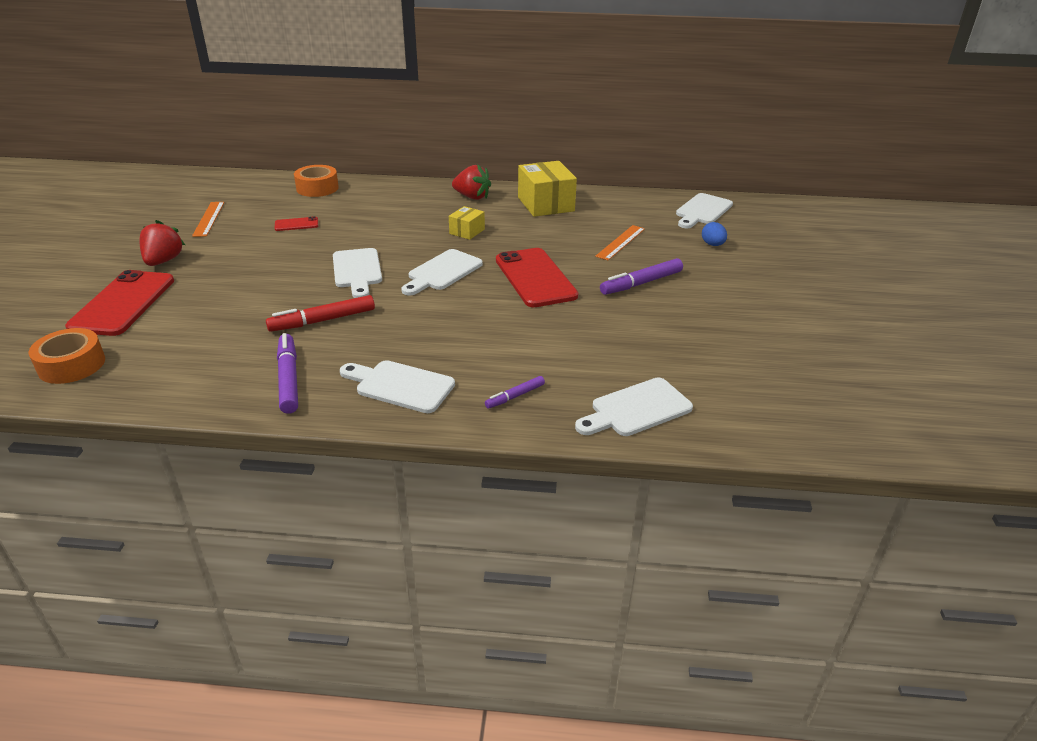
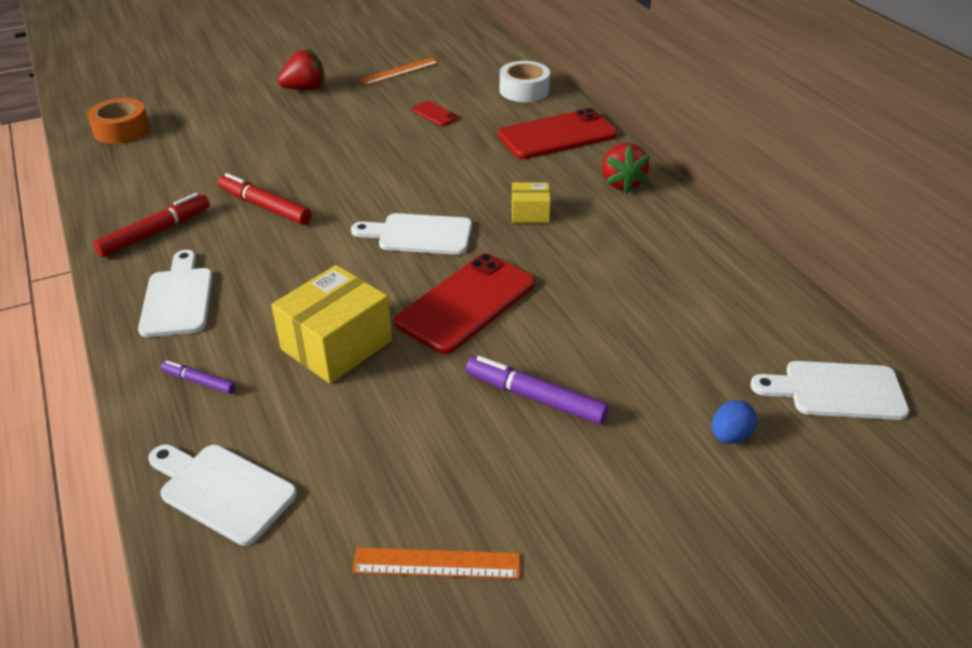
camera: 60 degrees right, 5 degrees up
(123, 303) = (223, 106): red phone -> red phone (557, 135)
(288, 379) = (155, 232): purple marker -> red marker
(317, 188) = (524, 90): orange tape -> white tape
(357, 271) = (374, 184): white cutting board -> none
(545, 204) = (670, 241): yellow box -> yellow box (336, 345)
(621, 242) = (634, 341): orange ruler -> orange ruler (436, 563)

